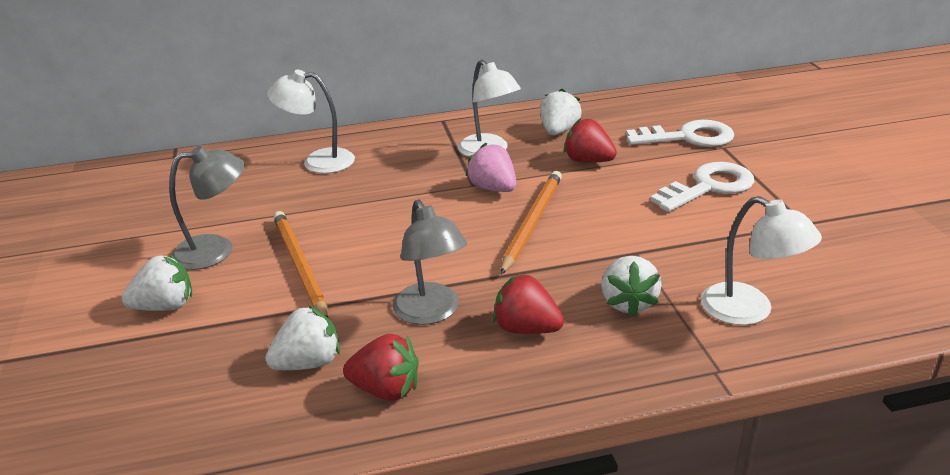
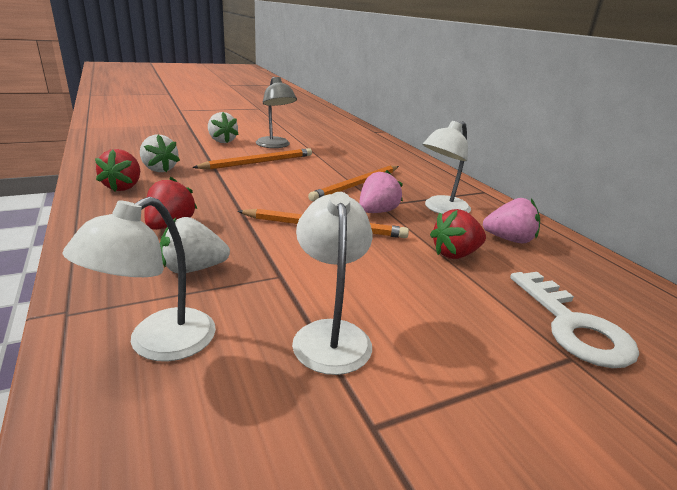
camera: 75 degrees right, 5 degrees down
(318, 161) = (388, 159): white lamp -> white lamp (330, 334)
(410, 193) = (356, 185): none -> orange pencil
(431, 313) = (200, 196): grey lamp -> none
(558, 131) = (509, 239): white strawberry -> pink strawberry
(588, 161) = (455, 254): red strawberry -> red strawberry turned 135 degrees counterclockwise
(709, 187) = (441, 334): white key -> none

